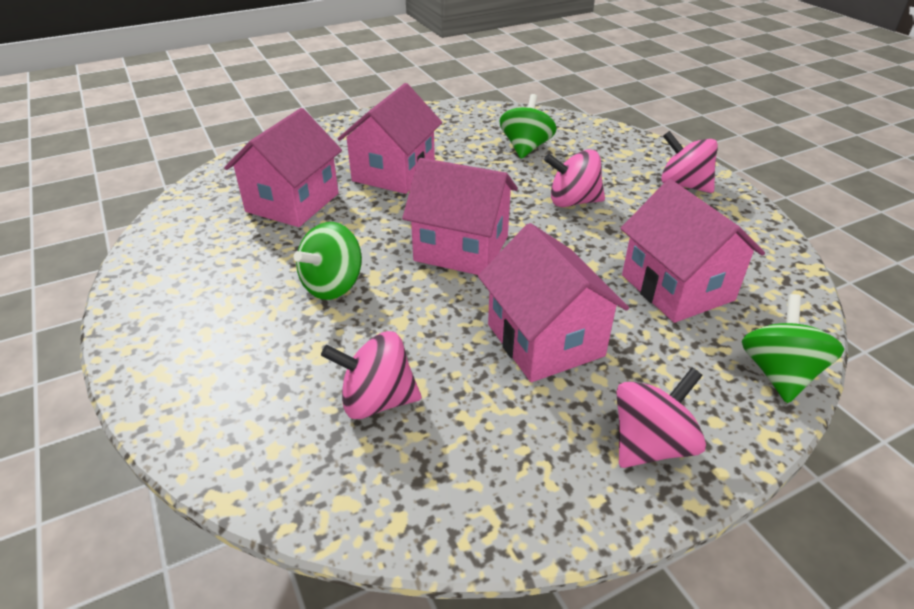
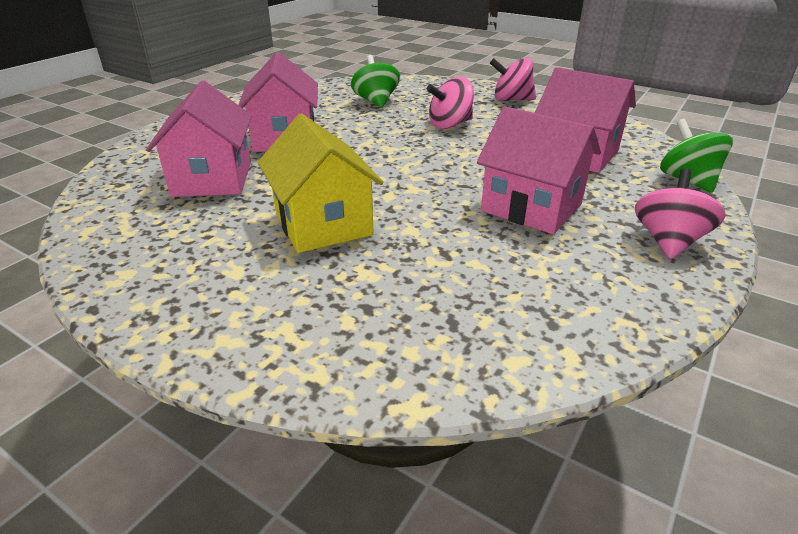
camera: 30 degrees left, 5 degrees down
(333, 285) = (323, 224): green spinning top -> yellow house
(377, 400) = (457, 285): pink spinning top -> none
(461, 248) = (402, 171): pink house -> none

